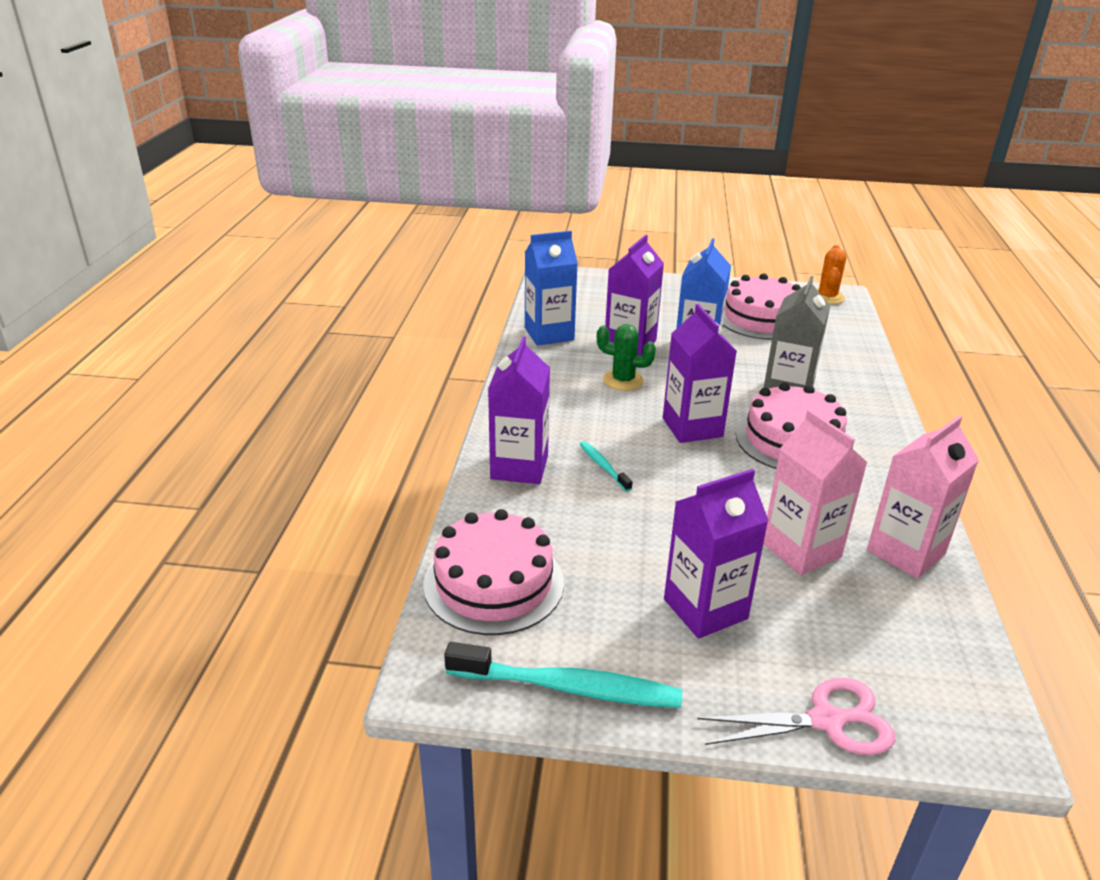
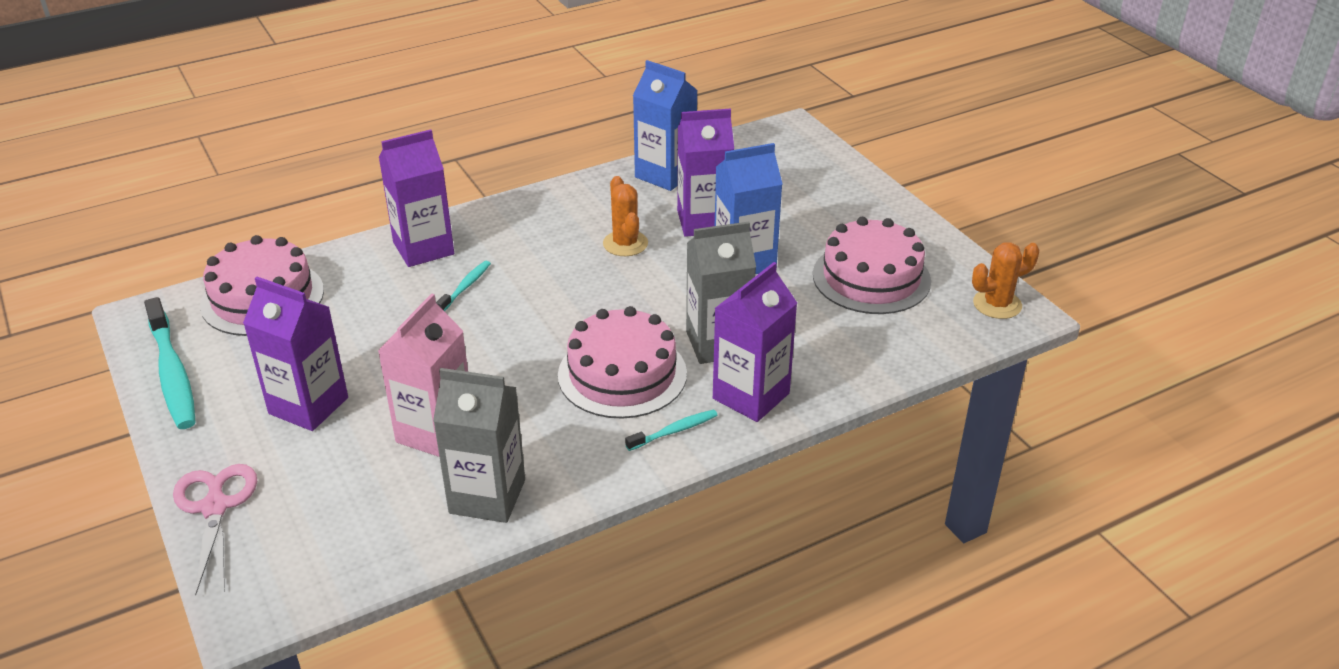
camera: 55 degrees right, 5 degrees up
(623, 380) = (625, 244): green cactus -> orange cactus
(692, 427) = (582, 310): purple carton -> purple carton (751, 396)
(826, 721) = (215, 507): pink scissors -> pink scissors turned 150 degrees counterclockwise
(878, 445) = (674, 431): none -> turquoise toothbrush
(905, 552) = (487, 496): pink carton -> grey carton

